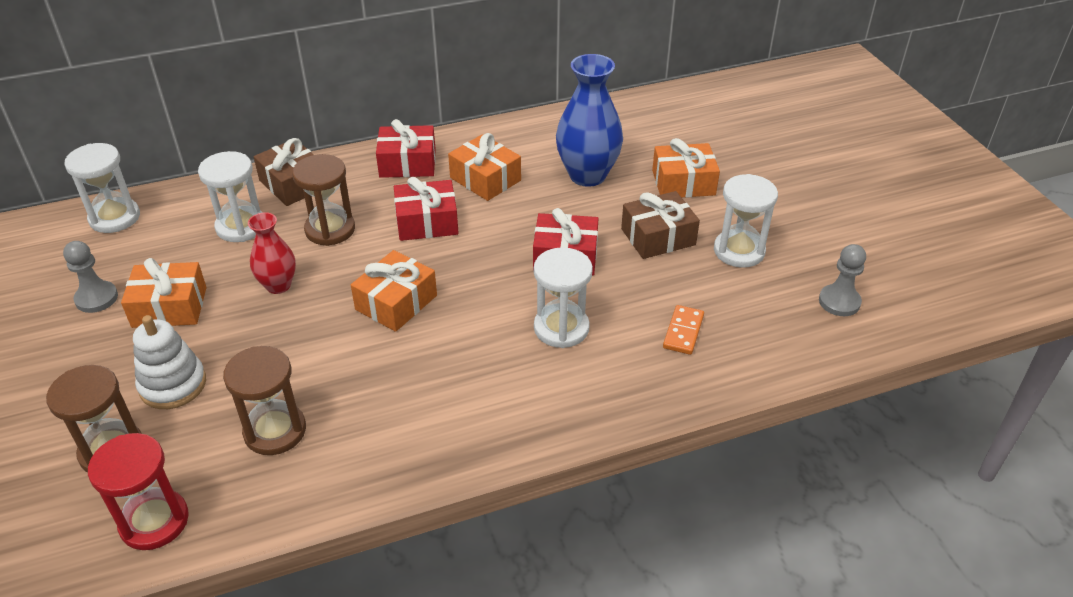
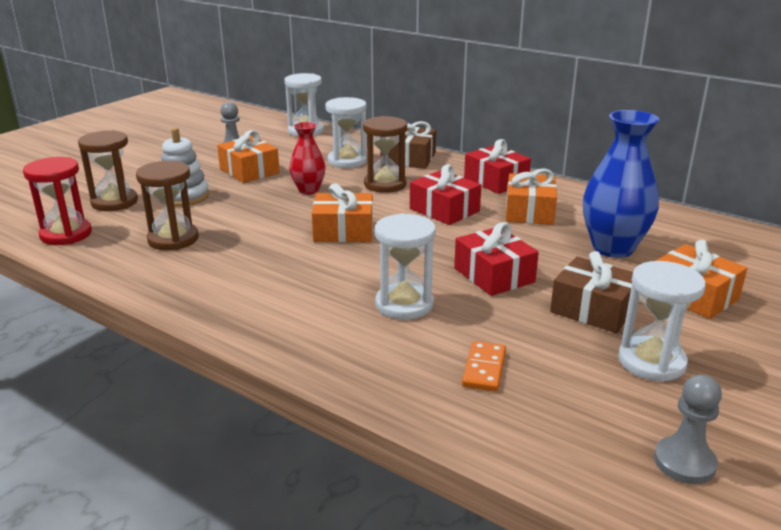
camera: 55 degrees right, 15 degrees down
(683, 332) = (484, 369): orange domino -> orange domino turned 60 degrees counterclockwise

